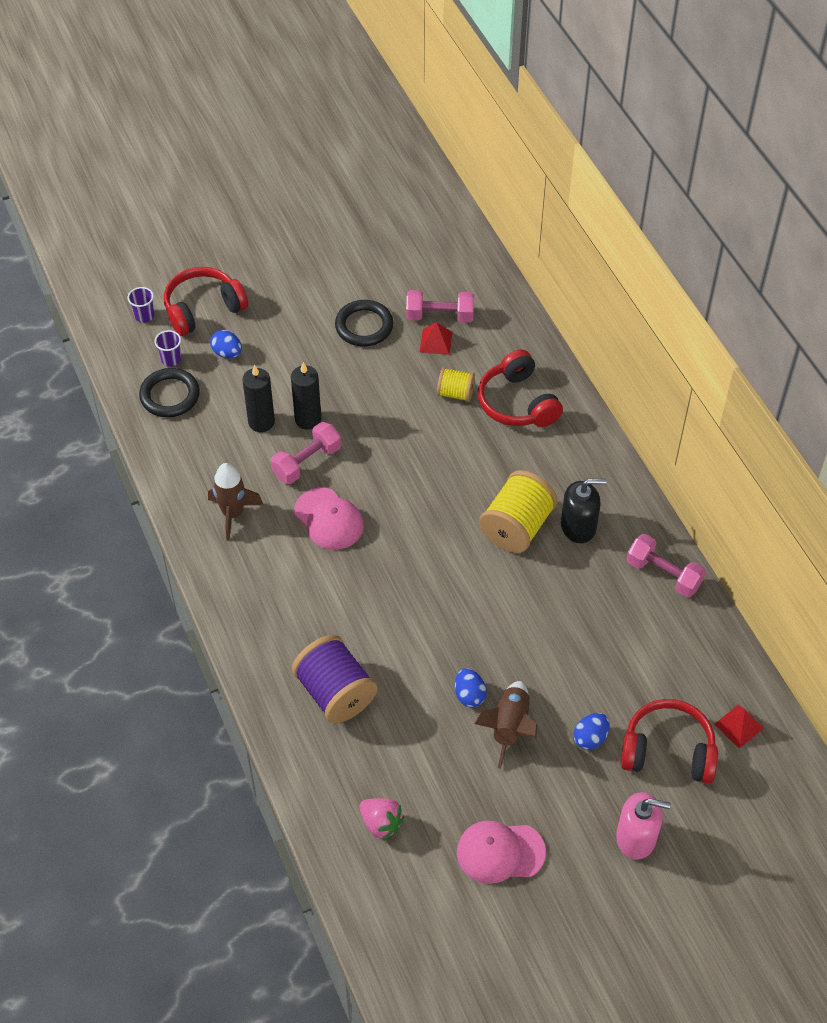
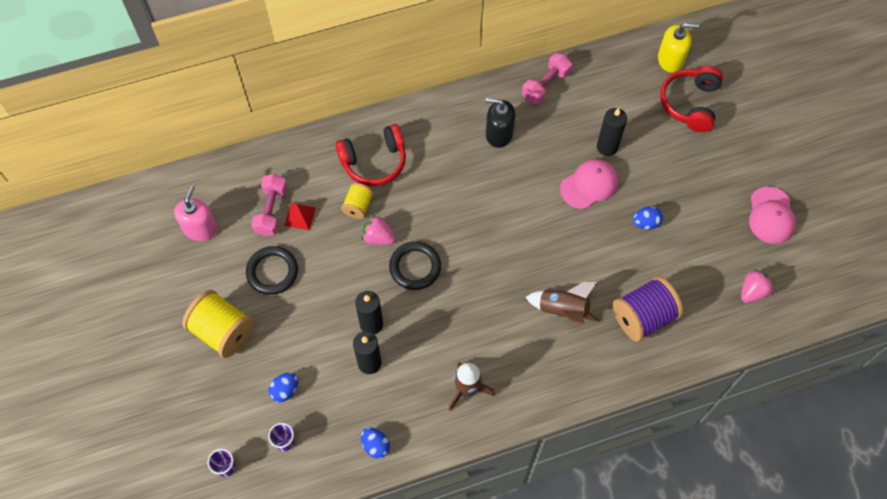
camera: 85 degrees left, 10 degrees up
(170, 395) = (328, 443): black ring -> black ring (415, 267)
(203, 309) = (227, 411): red headphones -> none
(307, 462) = (417, 327): pink dumbbell -> none
(329, 519) = (478, 312): pink cap -> pink cap (589, 185)
(417, 416) = (378, 237): none -> pink strawberry
(509, 727) = (672, 199): brown rocket -> brown rocket (563, 310)
(517, 527) = (496, 175): yellow spool -> yellow spool (223, 331)
(578, 526) = (499, 134): black soap dispenser -> black soap dispenser turned 75 degrees counterclockwise
(579, 648) = (607, 147): none -> black candle
(590, 738) = (680, 149): blue egg -> blue egg (375, 445)
(636, 837) = (756, 132): pink soap dispenser -> pink soap dispenser (200, 228)
(738, 726) = (670, 60): red pyramid -> yellow soap dispenser

